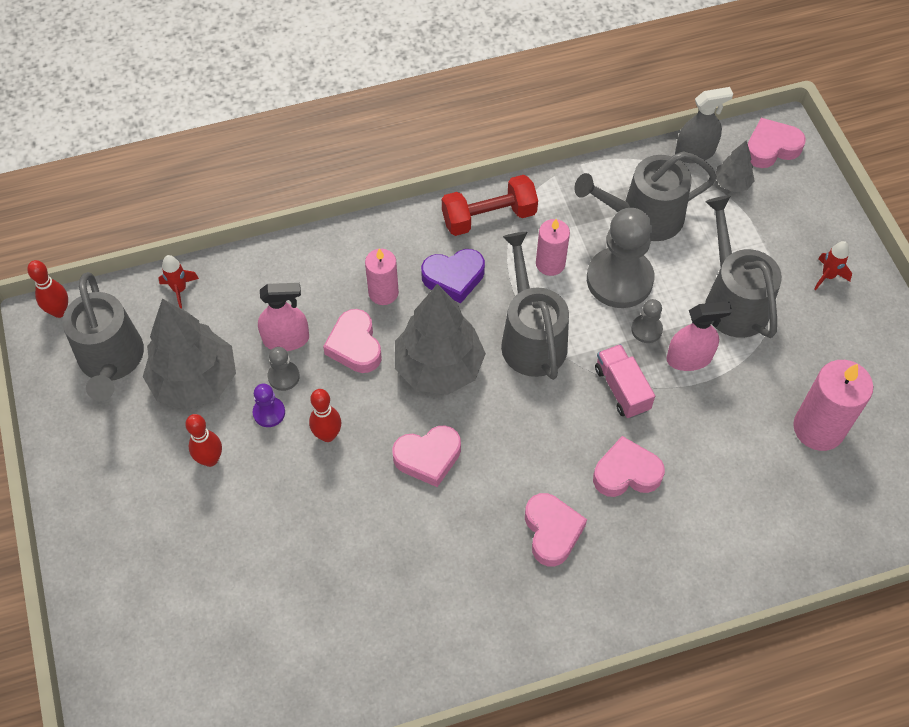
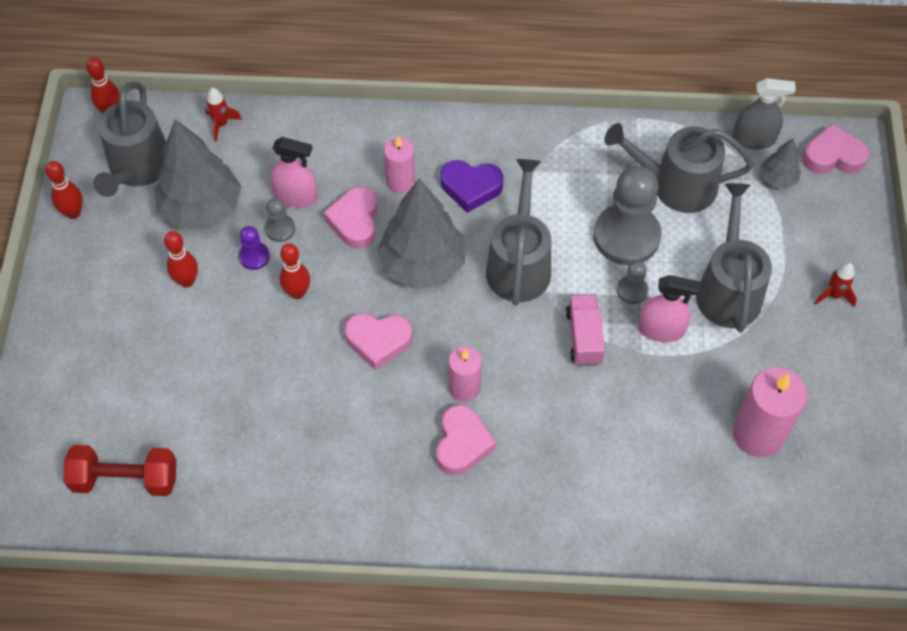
camera: 20 degrees right, 0 degrees up
(62, 427) = (73, 213): none -> red bowling pin
(489, 217) = (527, 142): red dumbbell -> red dumbbell (125, 479)
(550, 264) = (567, 202): pink candle -> pink candle (464, 387)
(626, 473) = (554, 414): pink heart -> none

